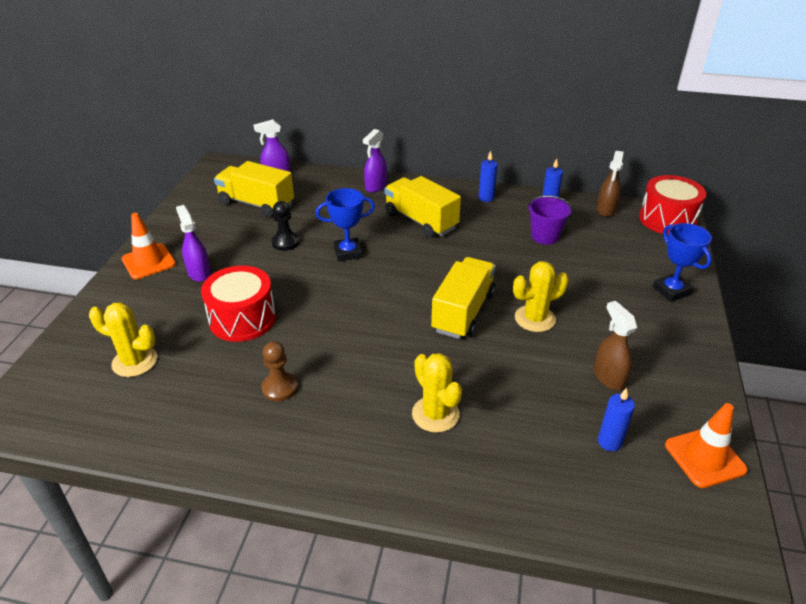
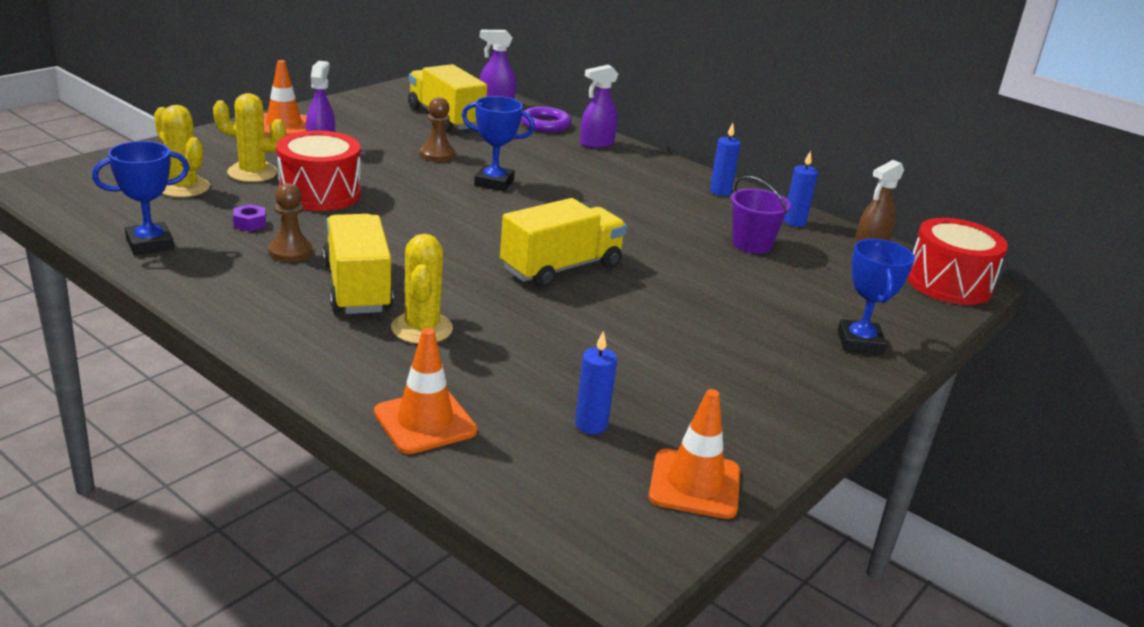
camera: 25 degrees right, 10 degrees down
(168, 434) = (150, 244): none -> blue trophy
(222, 374) = (250, 223): none -> purple nut
(285, 242) = (437, 155): black pawn -> brown pawn
(327, 181) = (545, 124): none -> purple ring
(421, 221) = (612, 185): yellow truck -> yellow truck (357, 288)
(520, 499) = (425, 422): none -> orange traffic cone
(535, 318) = (641, 302): yellow cactus -> yellow cactus (252, 173)
(608, 377) = (665, 377): brown spray bottle -> none

